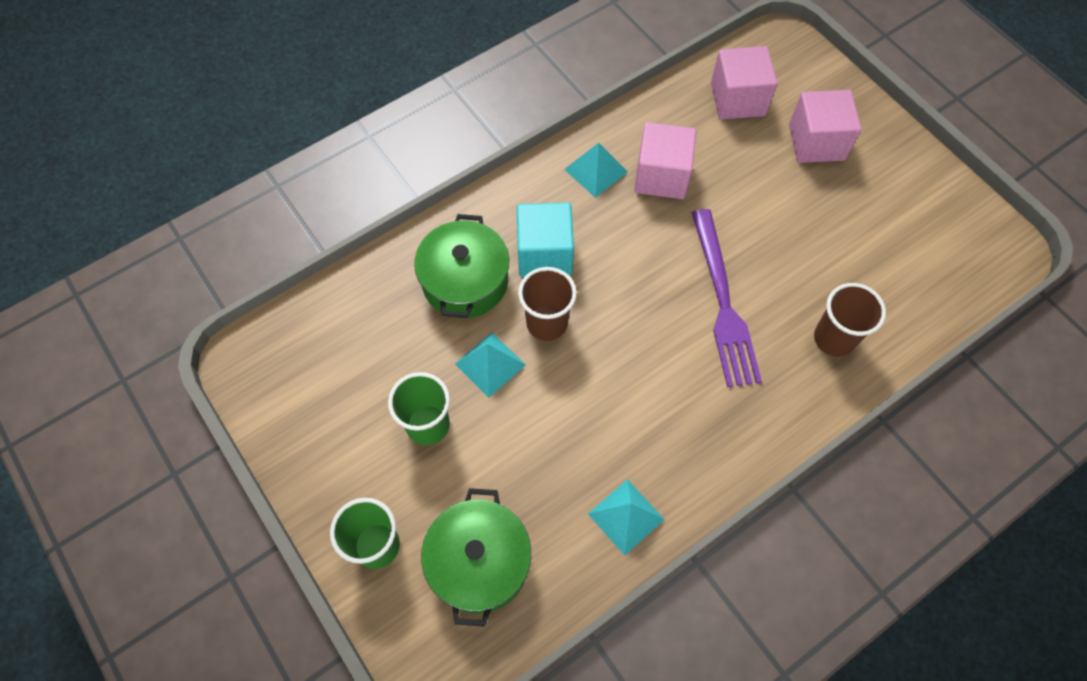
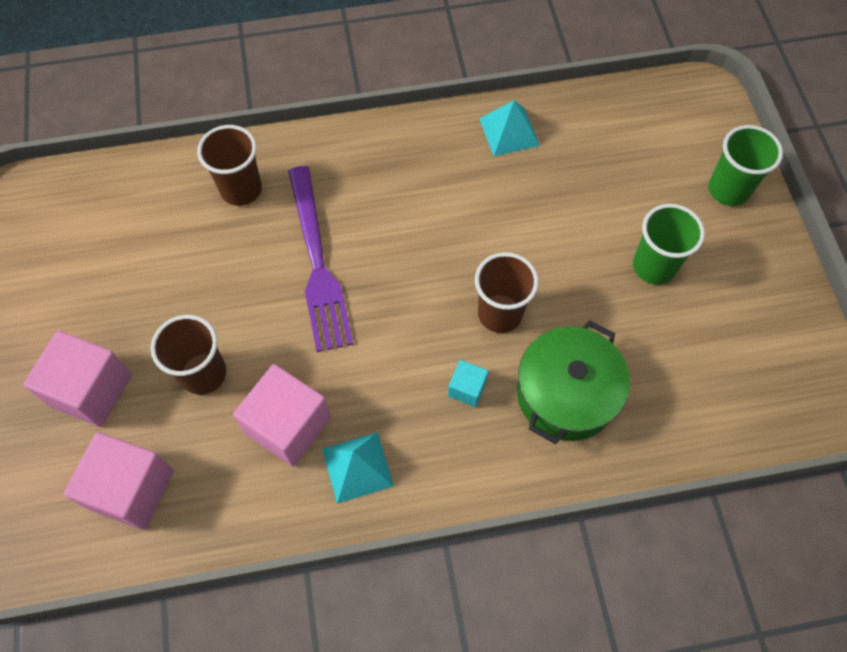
camera: 155 degrees left, 0 degrees up
(479, 562) = (644, 146): green pot -> none
(490, 364) = (573, 297): turquoise pyramid -> none
(544, 253) = (467, 388): turquoise cube -> turquoise cube, size x0.50
(723, 302) = (317, 262): purple fork -> purple fork turned 150 degrees clockwise
(747, 184) = (203, 373): none -> brown cup

